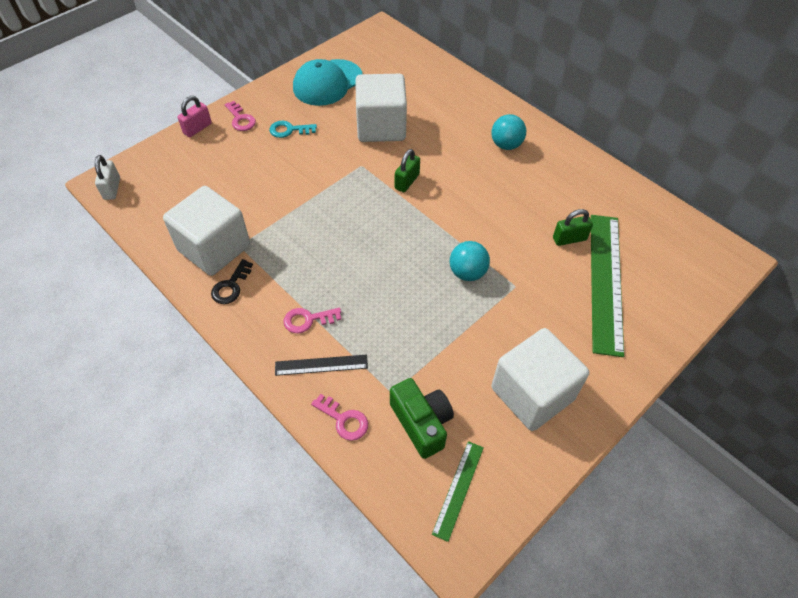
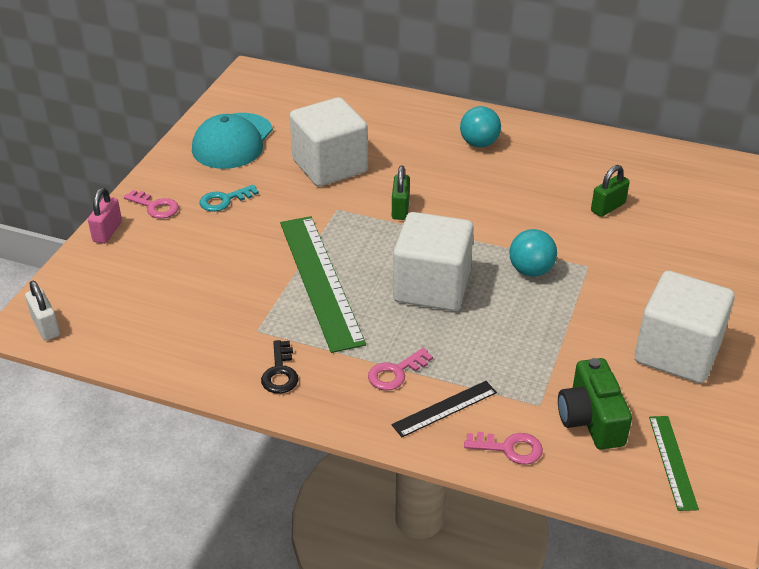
camera: 25 degrees left, 15 degrees down
(214, 248) = (229, 343): white cube -> white cube (432, 287)
(421, 423) = (591, 419): green camera -> green camera turned 135 degrees counterclockwise
(605, 281) = (670, 232): green ruler -> green ruler (320, 280)

